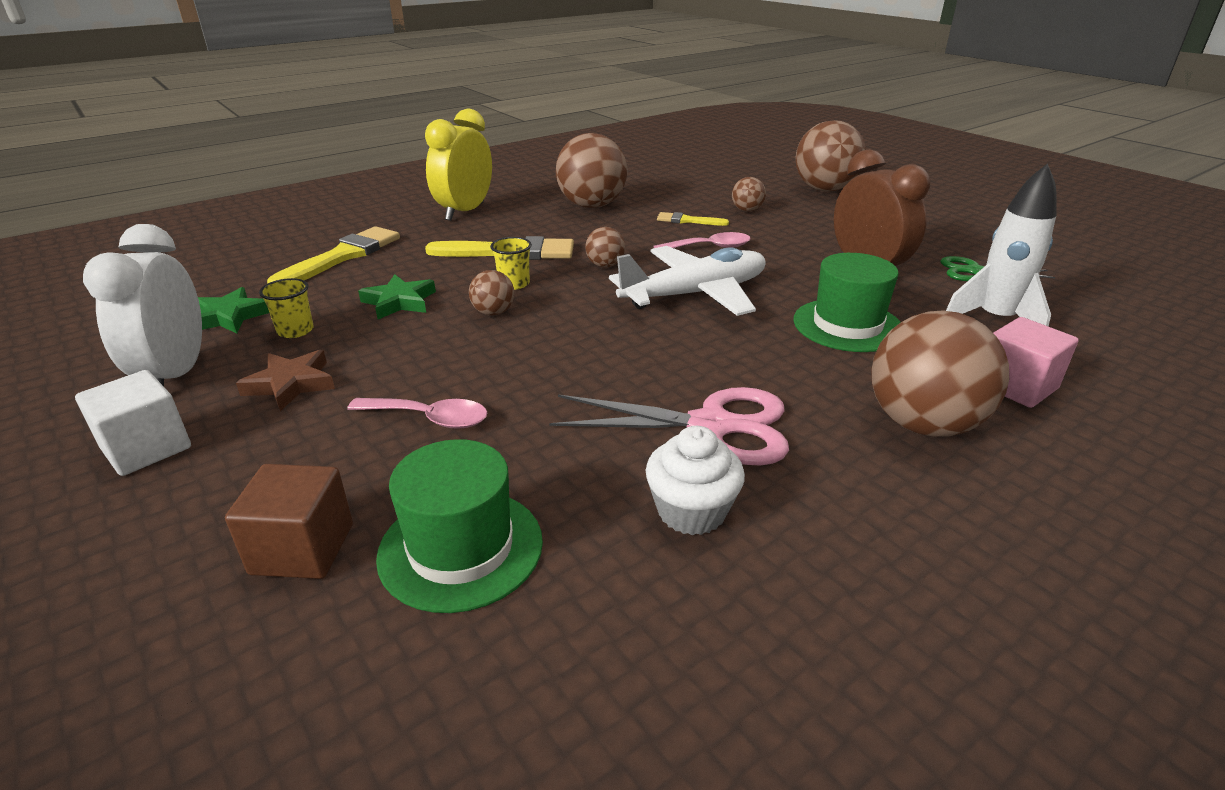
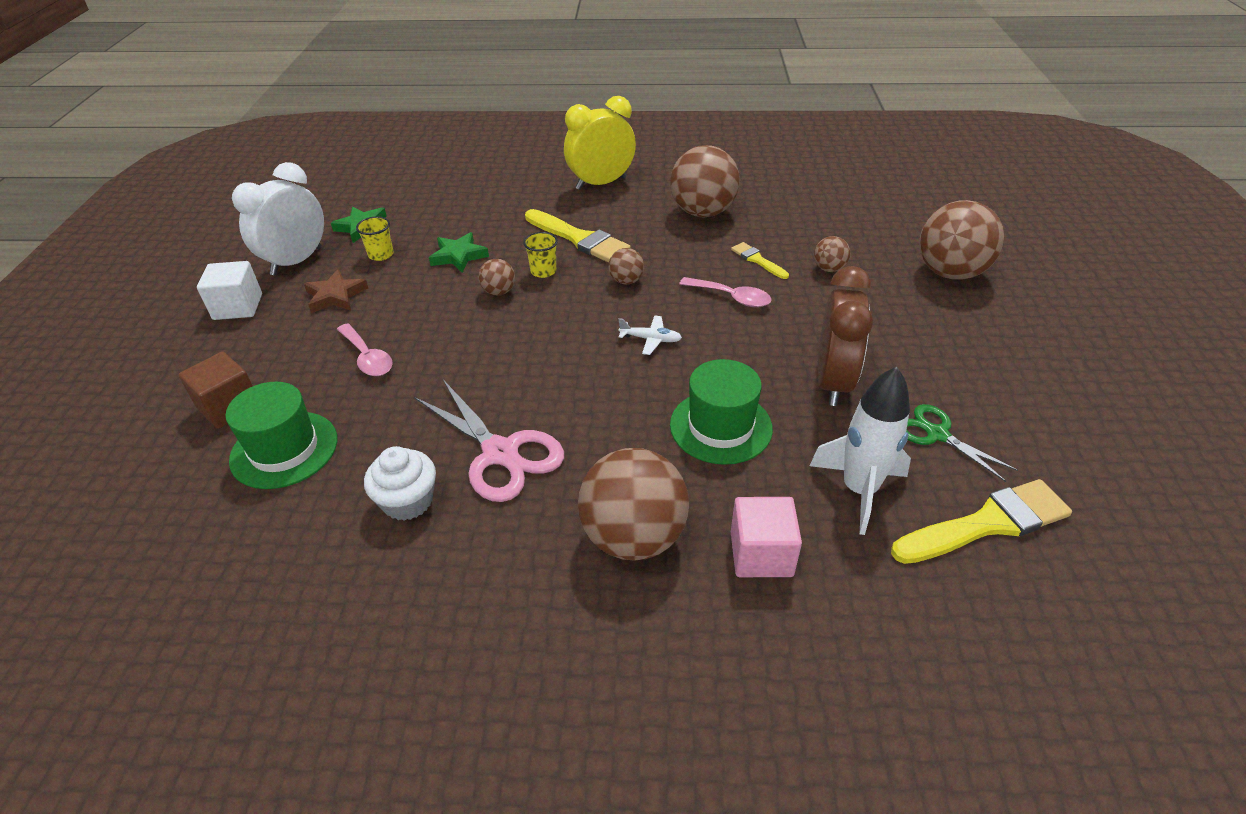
camera: 40 degrees right, 10 degrees up
(342, 256) = (474, 199): yellow brush -> yellow brush (987, 523)
(695, 294) = (651, 339): white plane -> white plane, size x0.41

